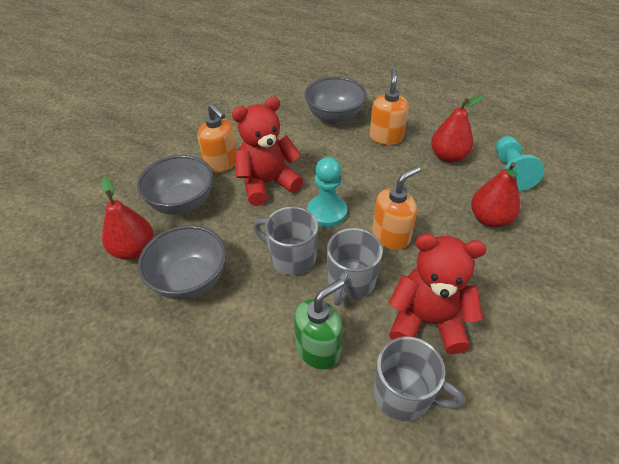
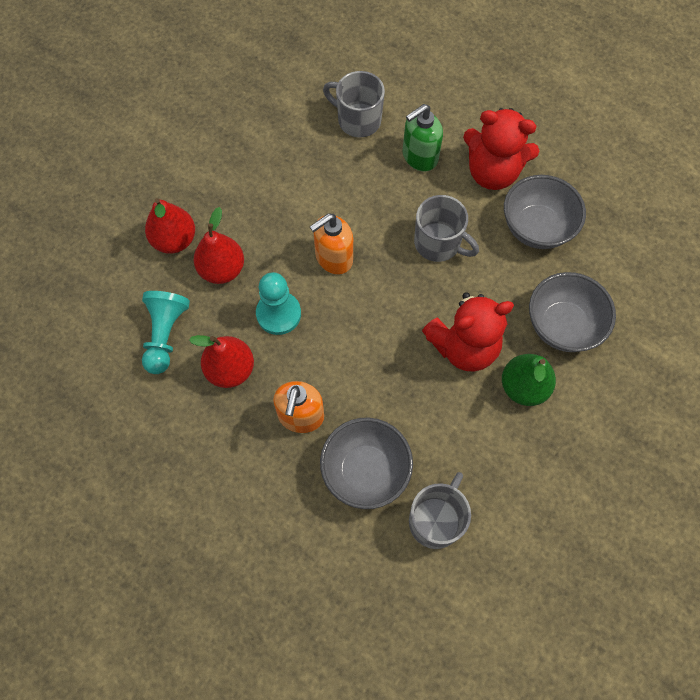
camera: 175 degrees left, 20 degrees up
(134, 250) = (600, 267): red pear -> red pear (174, 240)
(222, 164) = (523, 387): orange soap dispenser -> green pear
(327, 212) = (396, 296): turquoise pawn -> turquoise pawn (278, 314)
(350, 282) = (383, 212): grey mug -> grey mug (435, 520)
(427, 321) = (323, 171): red teddy bear -> red teddy bear (492, 172)

